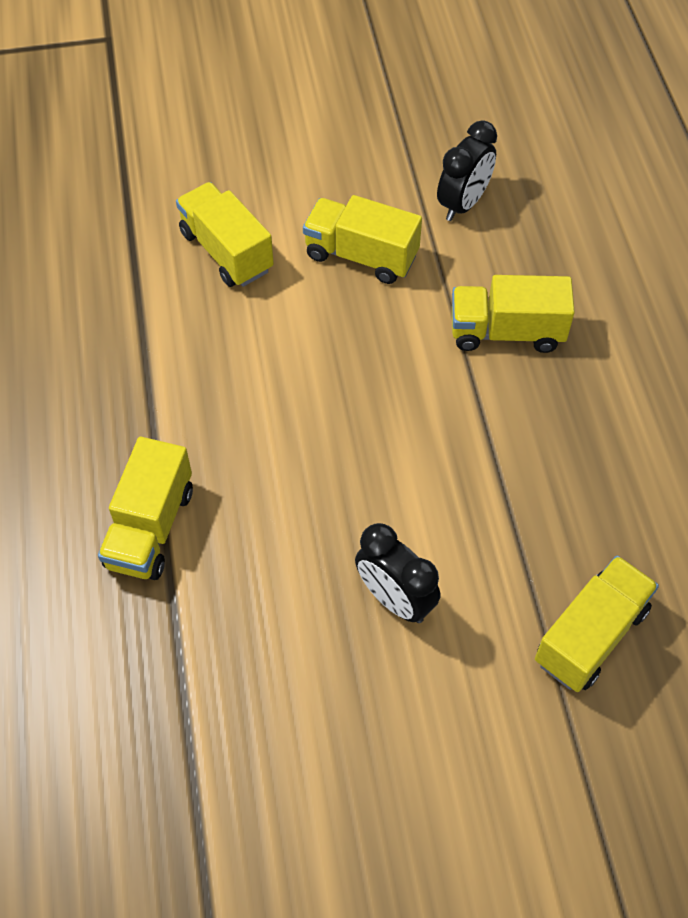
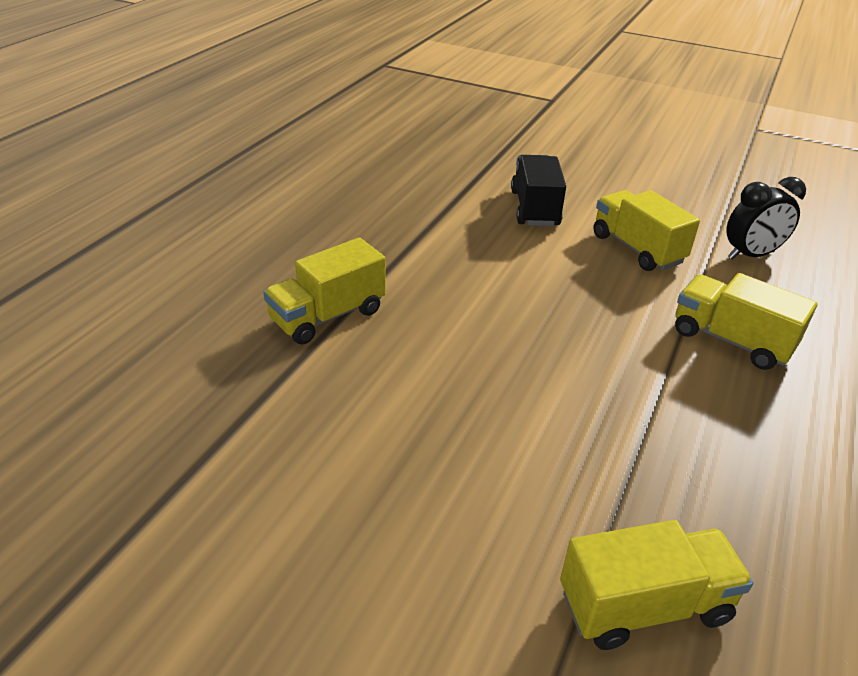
camera: 35 degrees right, 20 degrees down
(226, 251) = (534, 208): yellow truck -> black truck
(395, 599) = (469, 460): black clock -> none

